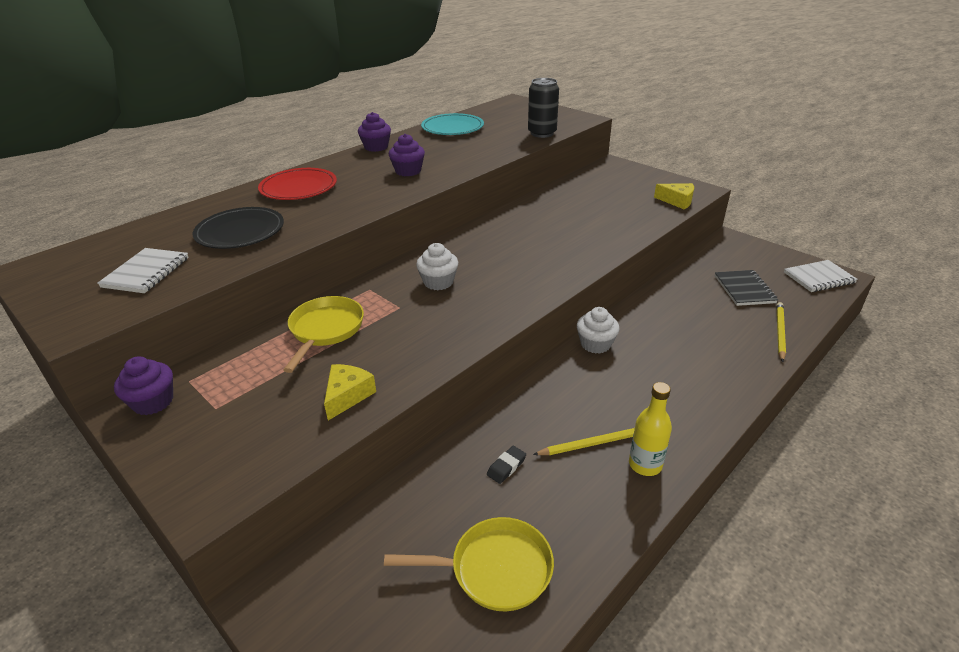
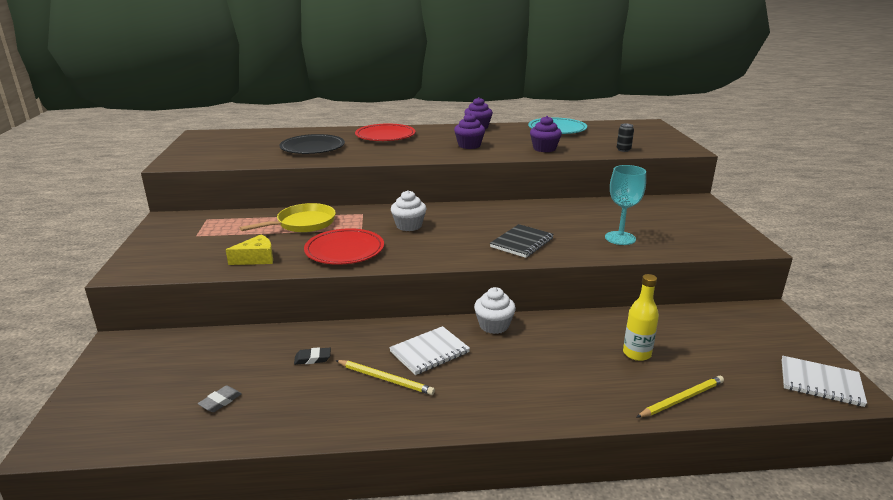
camera: 40 degrees right, 10 degrees down
(146, 272) = (238, 151): white notebook -> white notebook (429, 352)
(153, 402) = (179, 221): purple cupcake -> purple cupcake (544, 149)
(424, 338) = (344, 250): none -> red plate
(495, 569) = (220, 401): yellow pan -> grey eraser
(542, 133) = (623, 150): black can -> black can, size x0.50
(617, 219) = (620, 238): none -> turquoise goblet
(645, 465) = (397, 411): yellow bottle -> yellow bottle (637, 353)
(677, 201) = (708, 246): yellow cheese -> none
(744, 289) = (706, 353): black notebook -> black notebook (522, 243)

